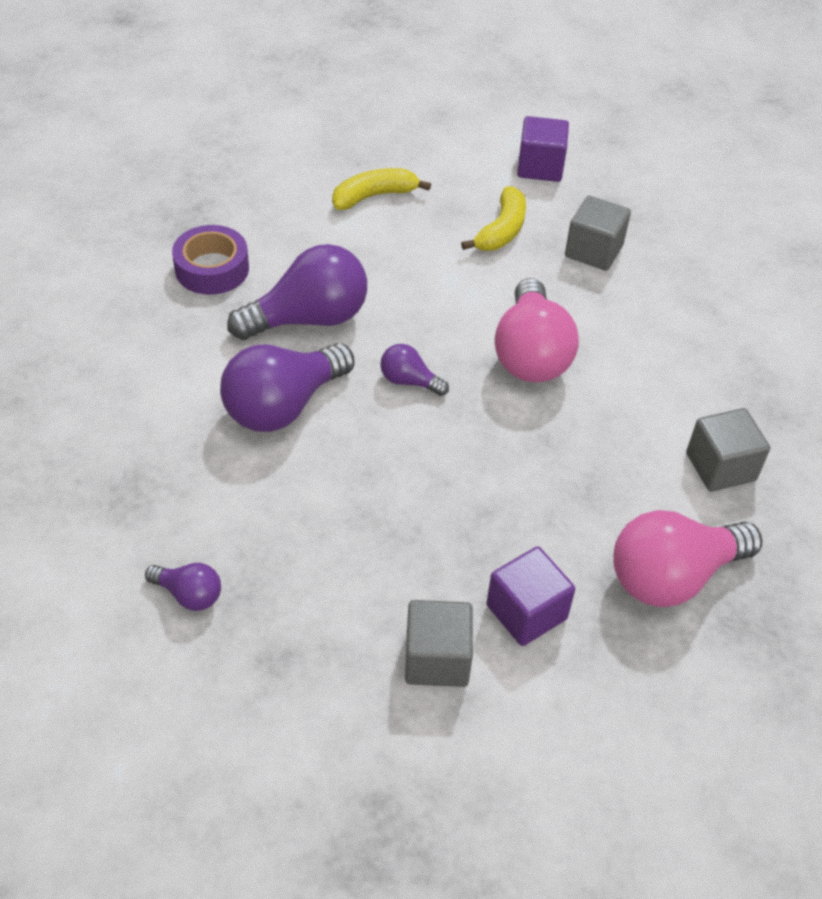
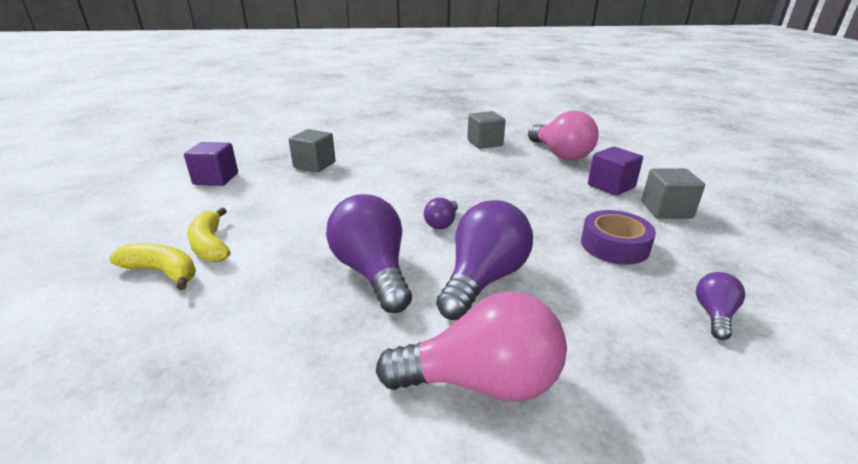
camera: 90 degrees left, 20 degrees down
(212, 269) = (285, 345): purple tape -> purple tape (614, 245)
(283, 406) = (483, 279): purple light bulb -> purple light bulb turned 105 degrees counterclockwise
(501, 230) = (282, 192): yellow banana -> yellow banana (163, 272)
(531, 354) = (410, 183): pink light bulb -> pink light bulb (481, 381)

